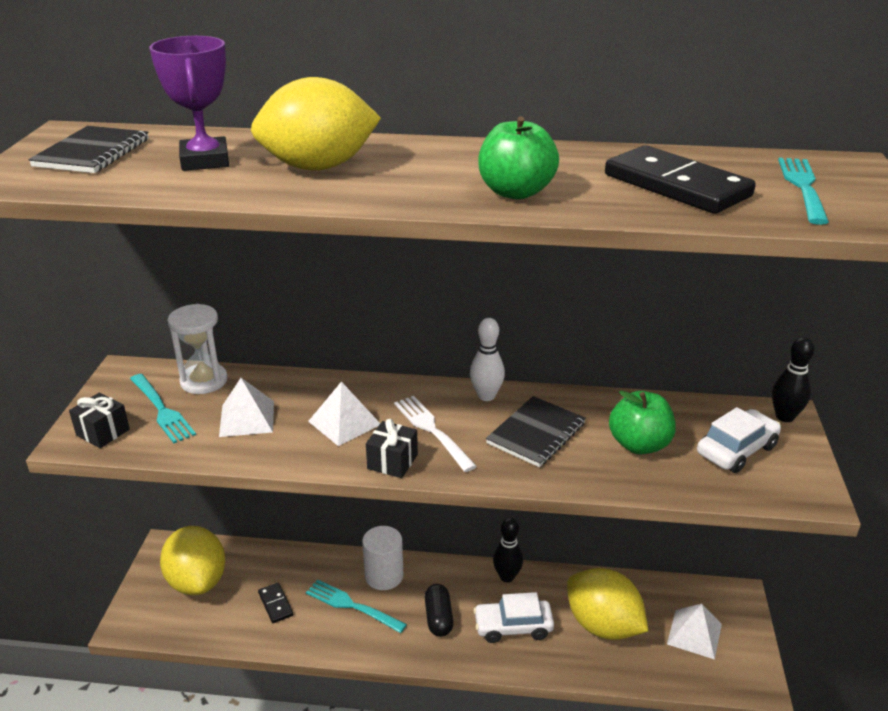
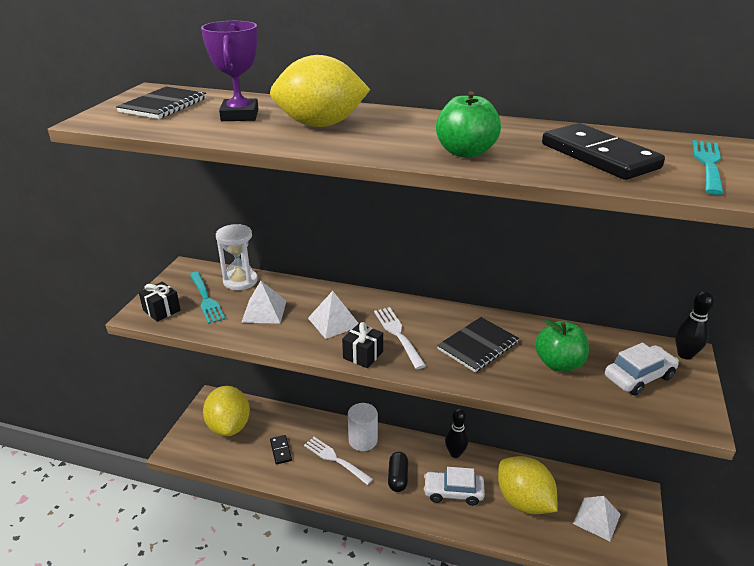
camera: 10 degrees right, 0 degrees up
(352, 606) = (335, 459): turquoise fork -> white fork
(486, 396) = (445, 313): white bowling pin -> none

